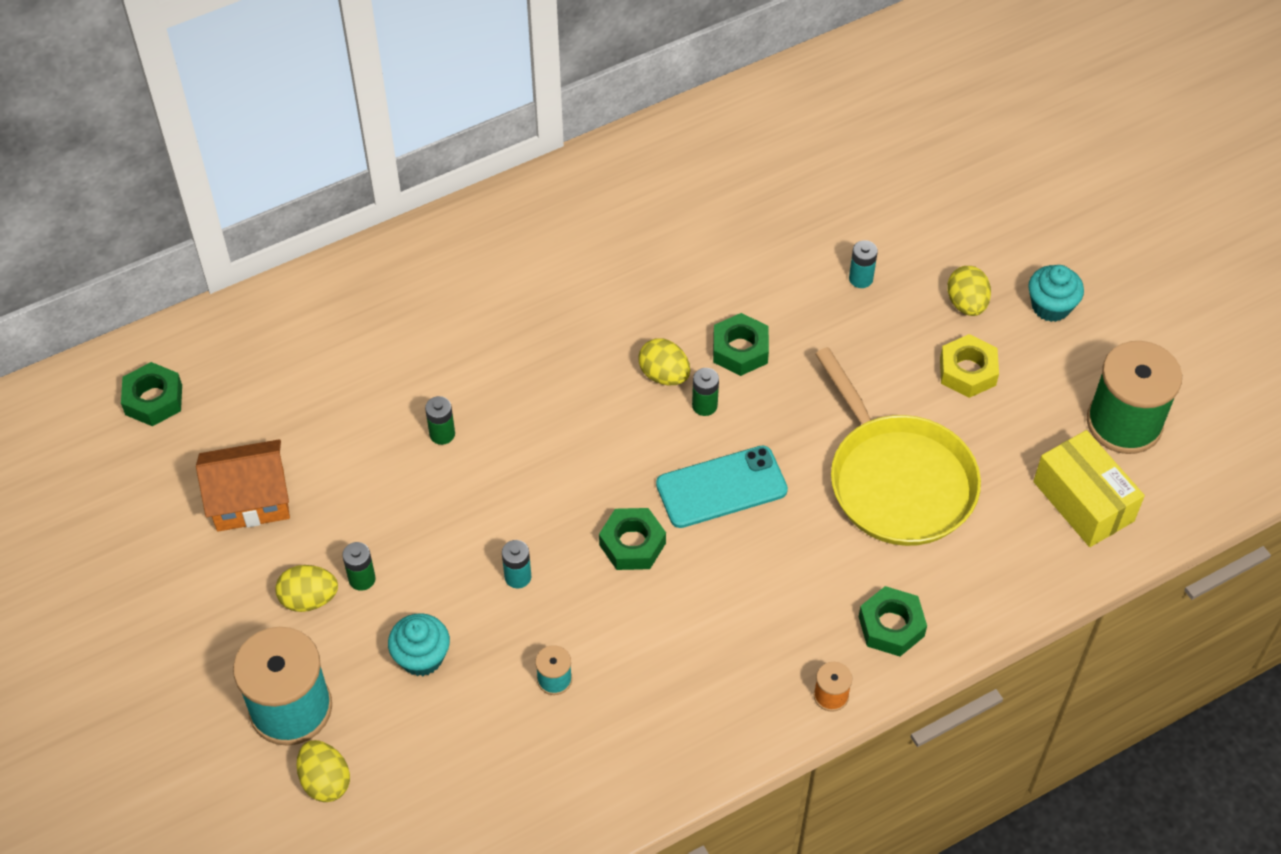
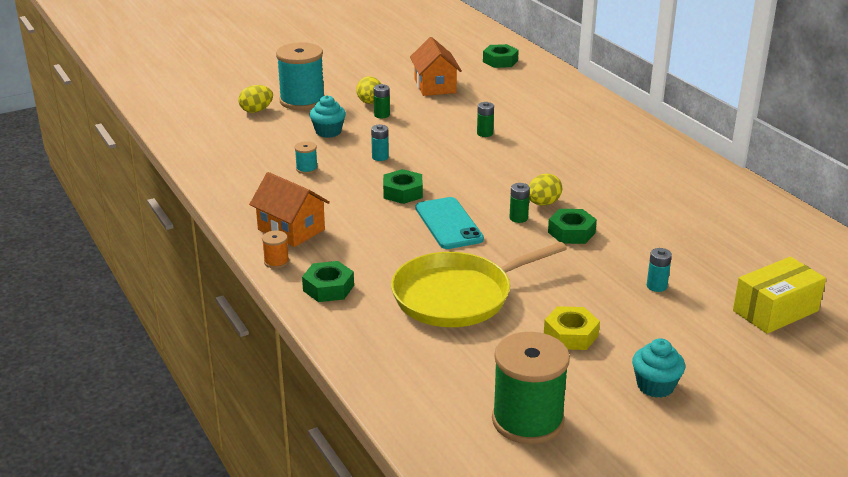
camera: 90 degrees right, 25 degrees down
(743, 684) = (291, 229): none -> orange house
(966, 303) = (645, 338): yellow egg -> none
(1083, 501) = (440, 389): yellow box -> yellow box (775, 311)

